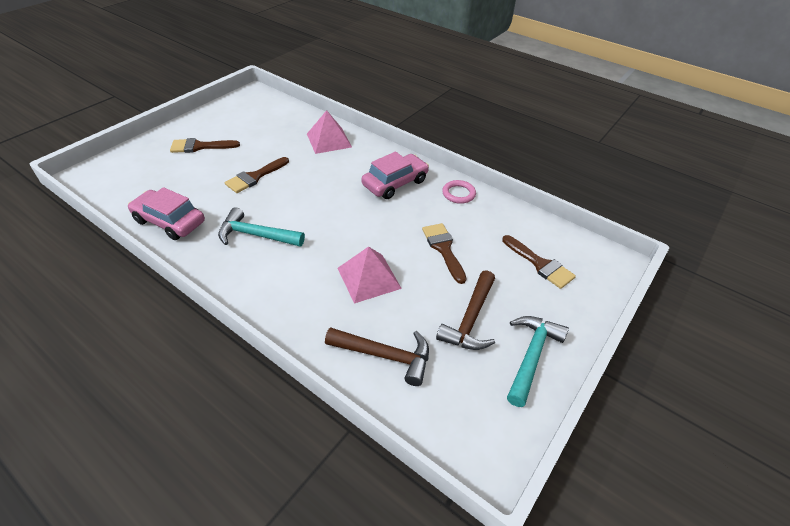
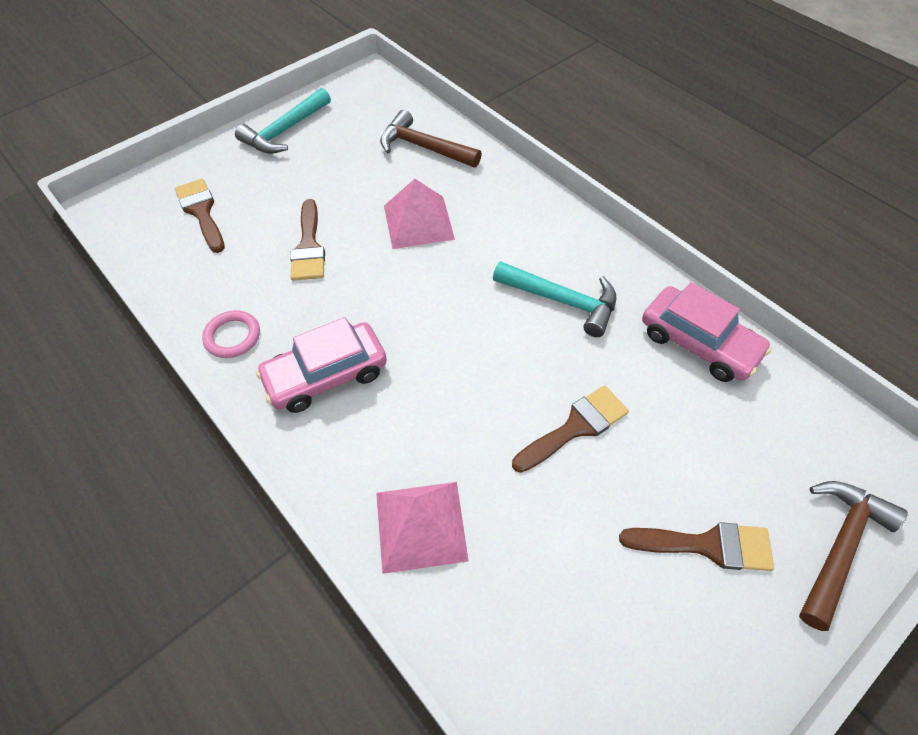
camera: 165 degrees left, 10 degrees up
(470, 319) = (323, 166): brown hammer -> brown hammer (839, 547)

